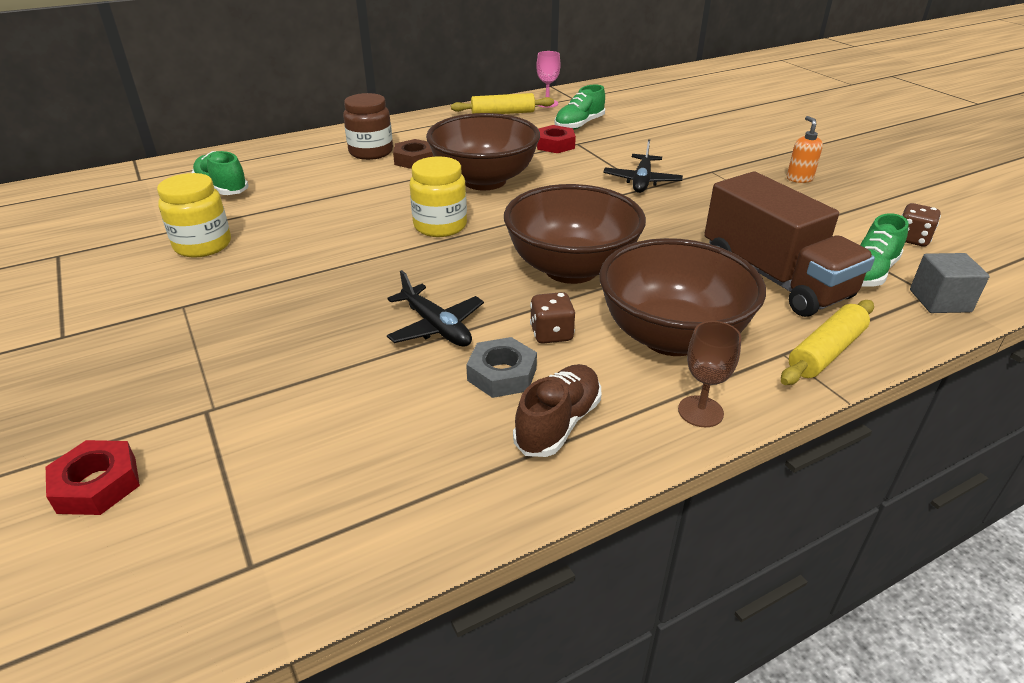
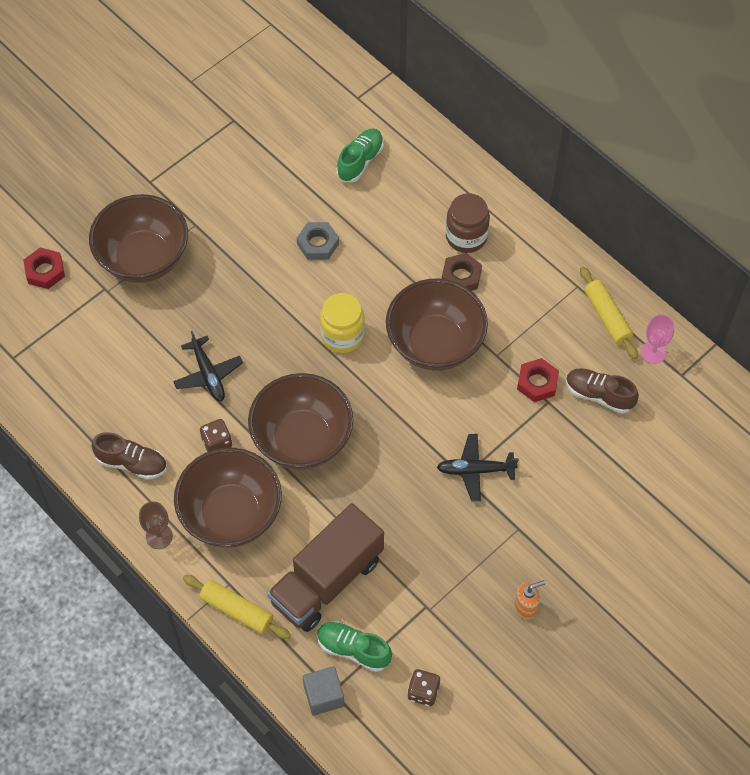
camera: 75 degrees right, 25 degrees up
(191, 360) = (143, 259): none -> brown bowl
(203, 245) = (270, 196): yellow jar -> none
(436, 327) = (208, 374): black plane -> black plane turned 60 degrees counterclockwise
(502, 374) = (169, 424): grey nut -> grey nut (318, 244)
(579, 125) = (599, 395): green shoe -> brown shoe

